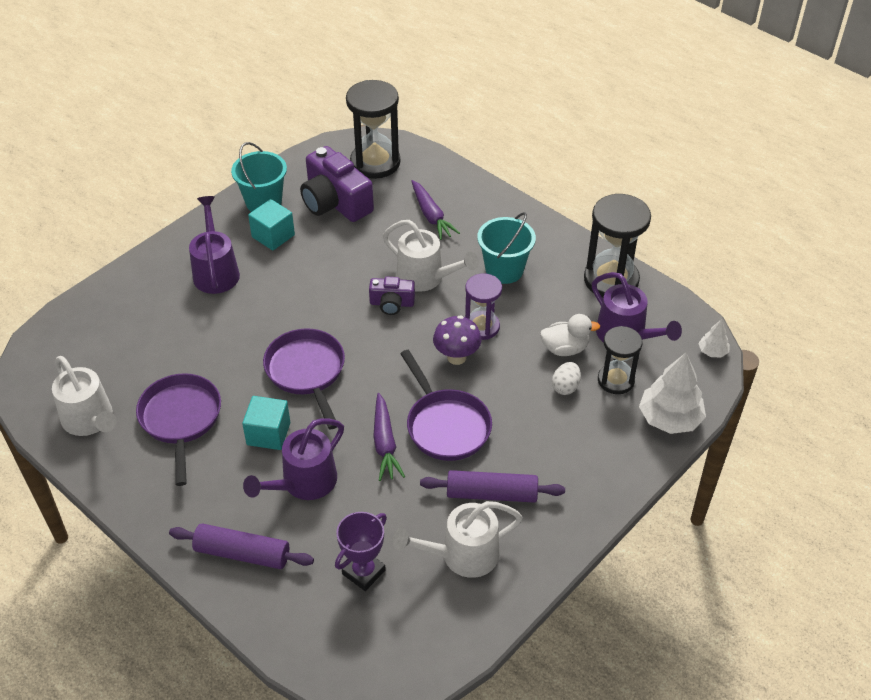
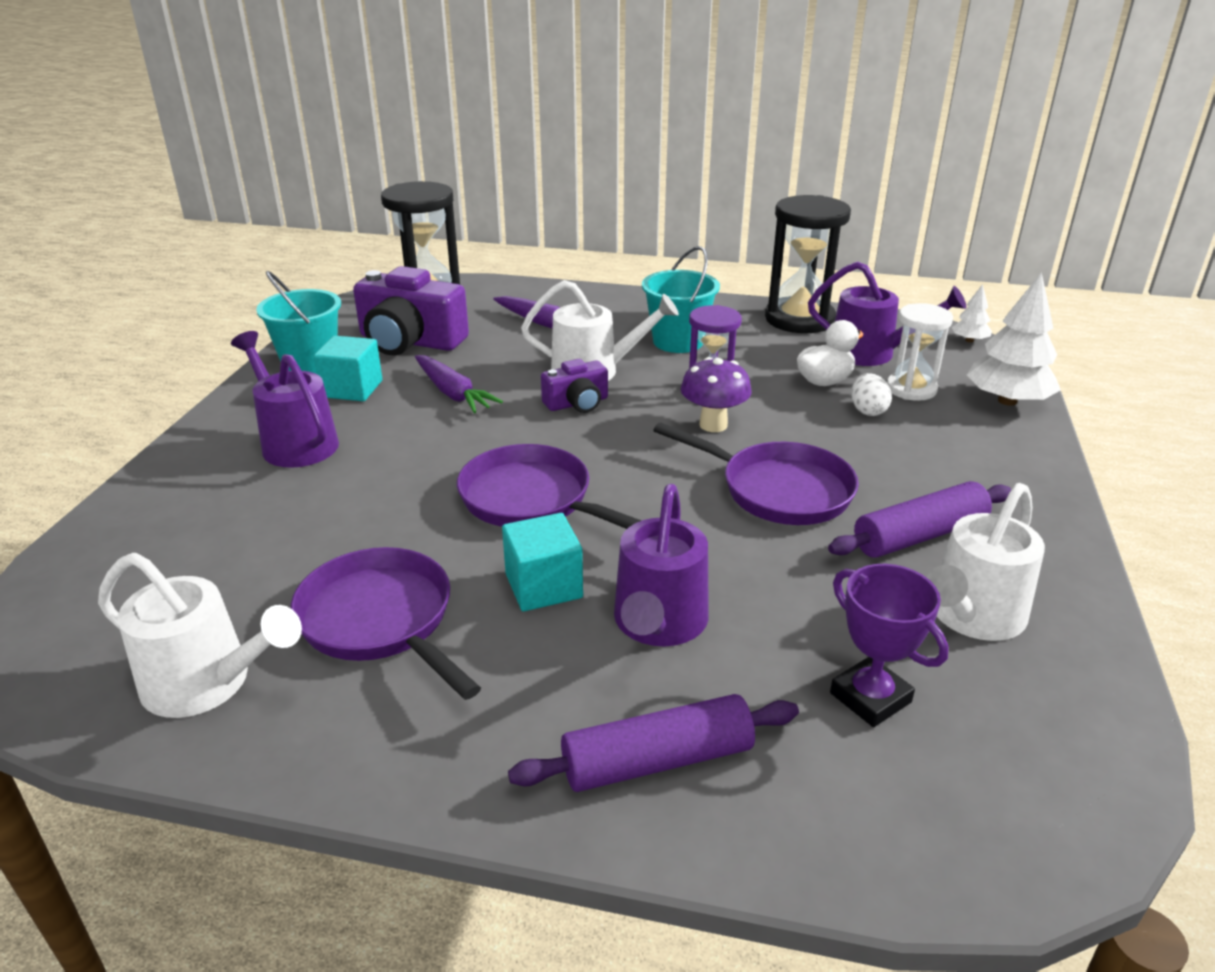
camera: 30 degrees left, 15 degrees down
(363, 572) = (870, 697): purple trophy -> purple trophy turned 45 degrees counterclockwise
(385, 443) = (722, 535): purple carrot -> purple carrot (453, 393)
(616, 380) = (911, 389): black hourglass -> white hourglass

